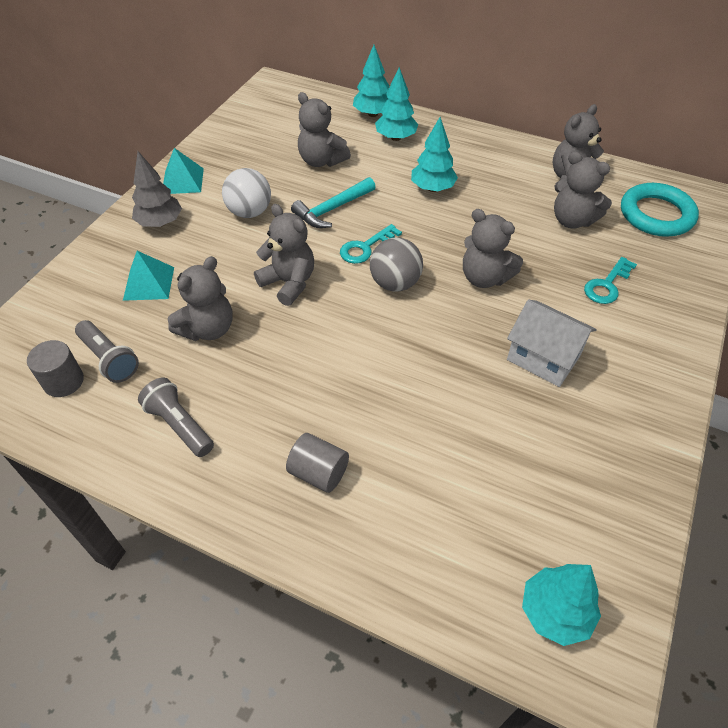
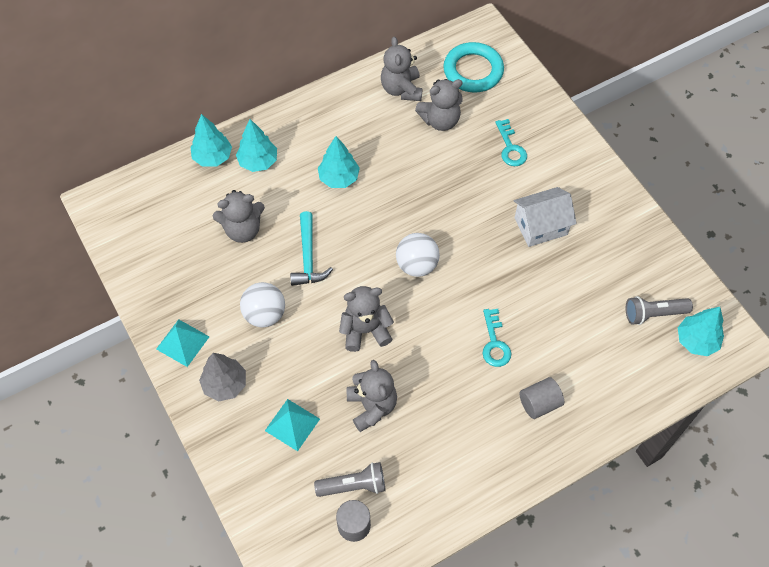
camera: 55 degrees left, 10 degrees up
(179, 425) = (447, 466): grey flashlight -> grey flashlight (653, 314)
(365, 247) = (367, 260): turquoise key -> turquoise key (494, 343)
(395, 283) = (417, 265): grey ball -> white ball
(484, 278) = (452, 209): grey teddy bear -> none

